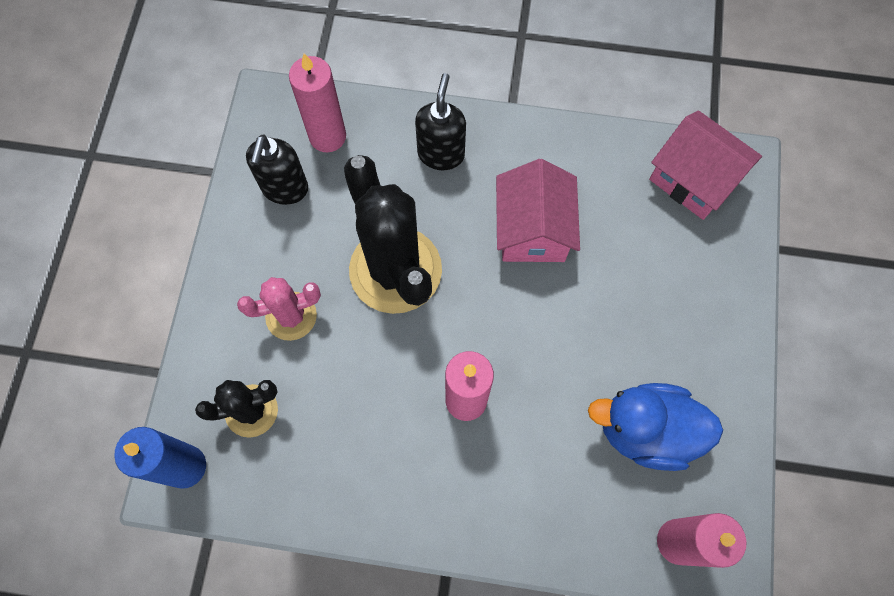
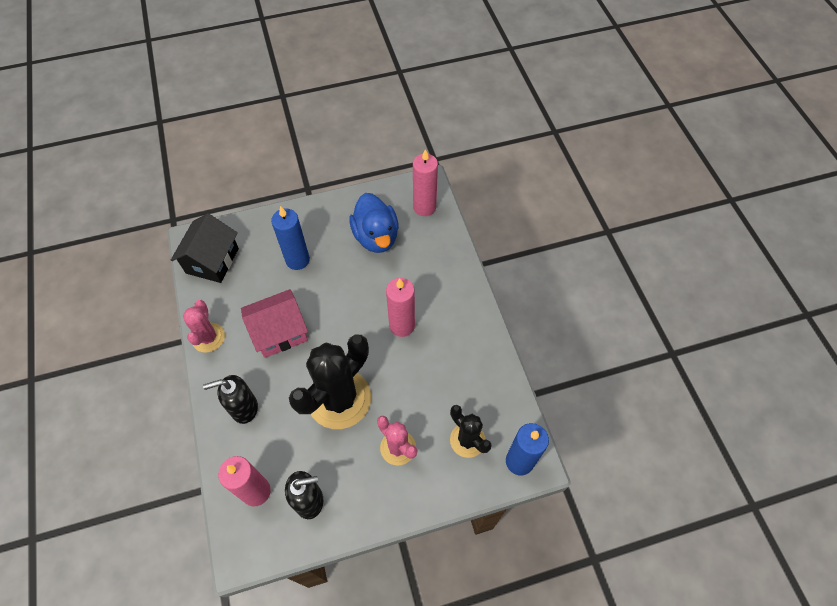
camera: 115 degrees left, 10 degrees down
(564, 141) = (208, 337): none -> pink cactus
(648, 294) = (297, 260): none -> blue candle
(693, 179) = (212, 260): pink house -> black house

